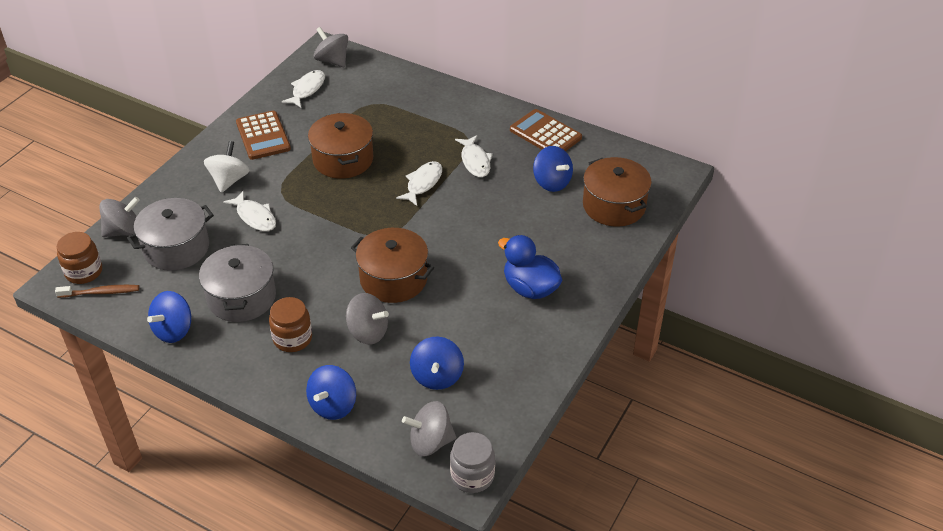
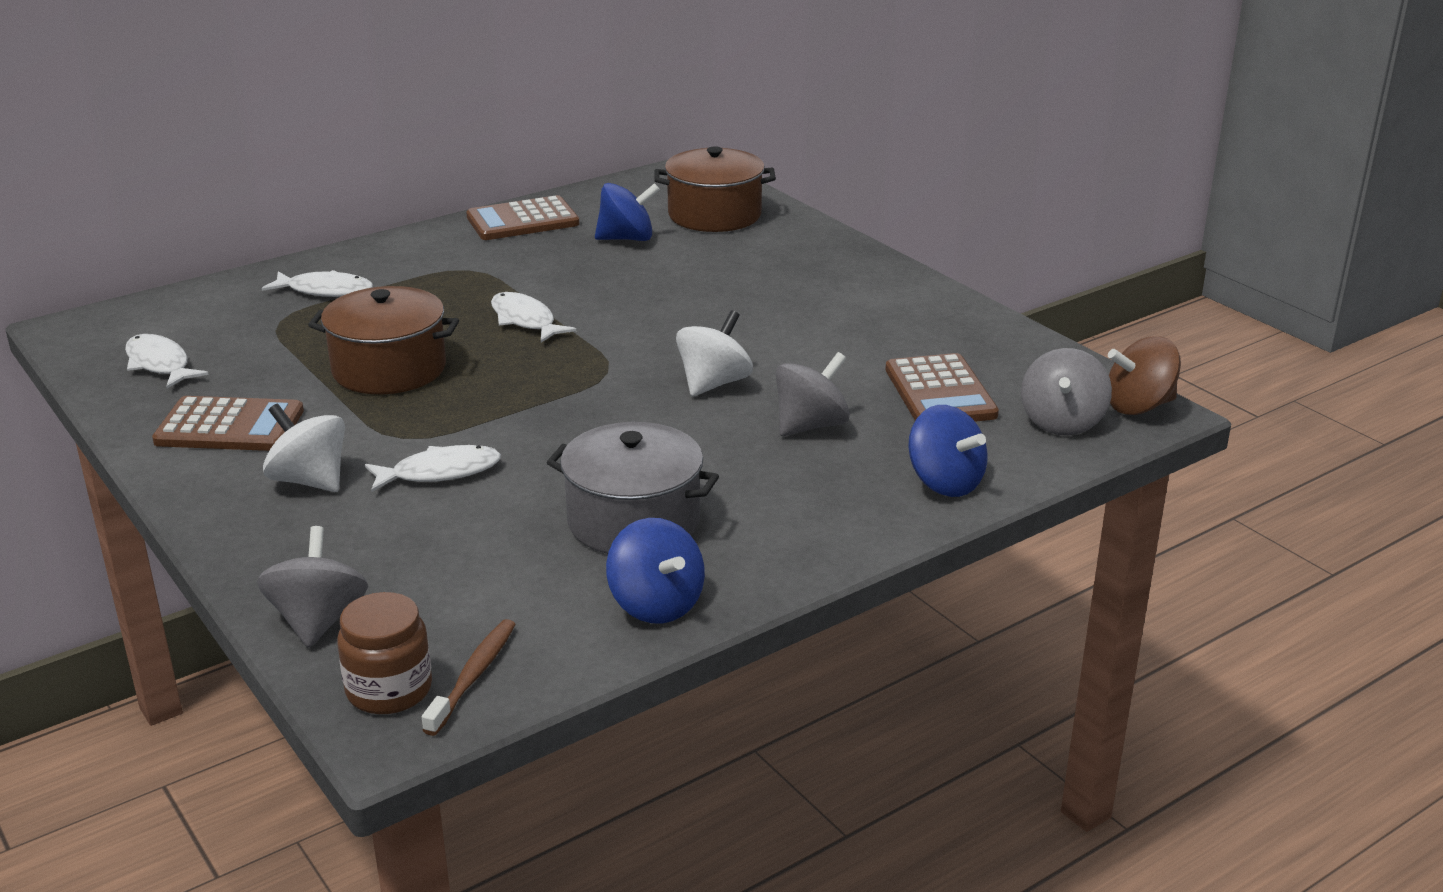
camera: 65 degrees left, 15 degrees down
(176, 248) = (435, 567): grey pot -> none
(292, 338) = (773, 490): brown jar -> none
(332, 61) = (115, 328): grey spinning top -> none
(393, 279) = (713, 383): brown pot -> white spinning top
(437, 376) = (940, 392): blue spinning top -> brown calculator
(472, 476) = (1139, 406): grey jar -> brown spinning top
(475, 161) = (521, 275): white fish -> white fish (325, 291)
(530, 288) = (820, 296): blue duck -> none

